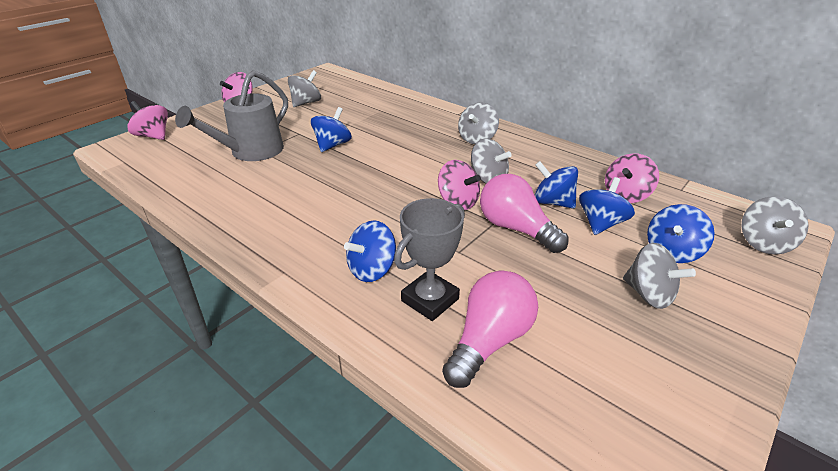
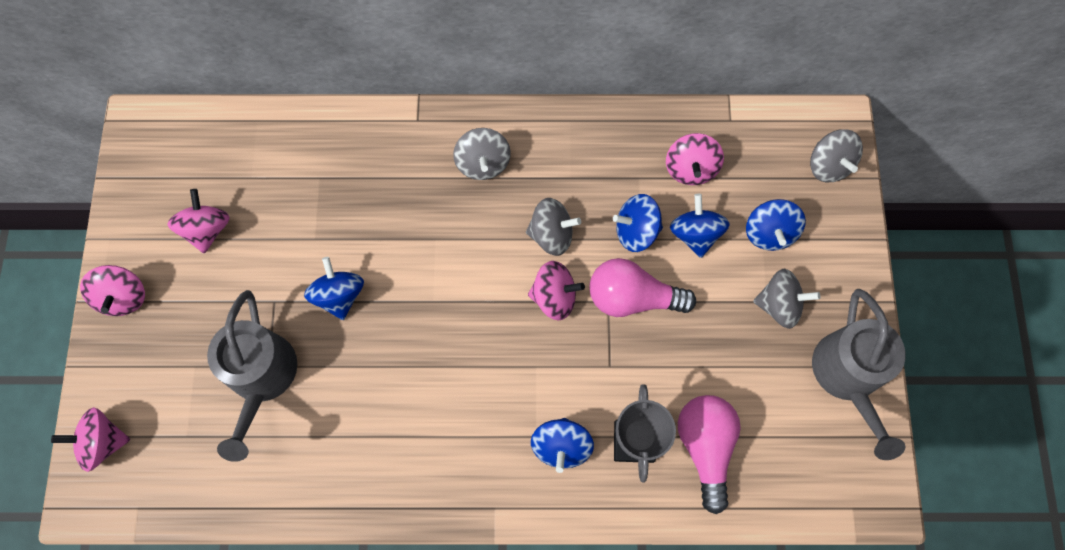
camera: 40 degrees left, 35 degrees up
(306, 103) = (207, 229): grey spinning top -> pink spinning top
(693, 382) = (848, 377): none -> grey watering can

